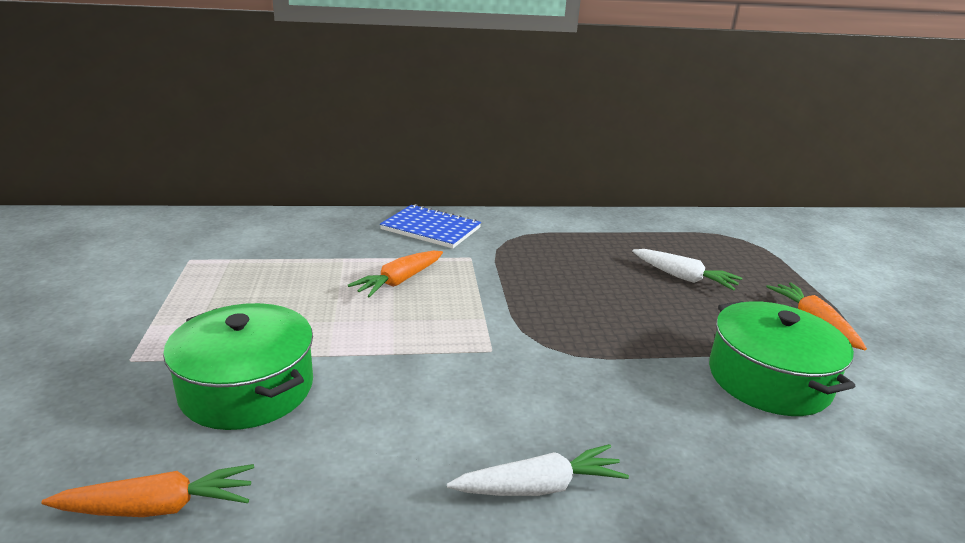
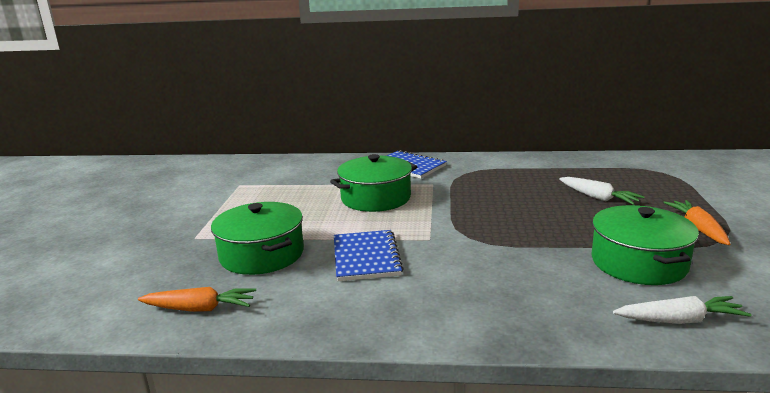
camera: 15 degrees right, 5 degrees down
(399, 281) = (376, 198): orange carrot -> green pot
(410, 386) = (366, 257): none -> blue notebook
(540, 487) = (437, 313): white carrot -> white carrot (680, 320)

